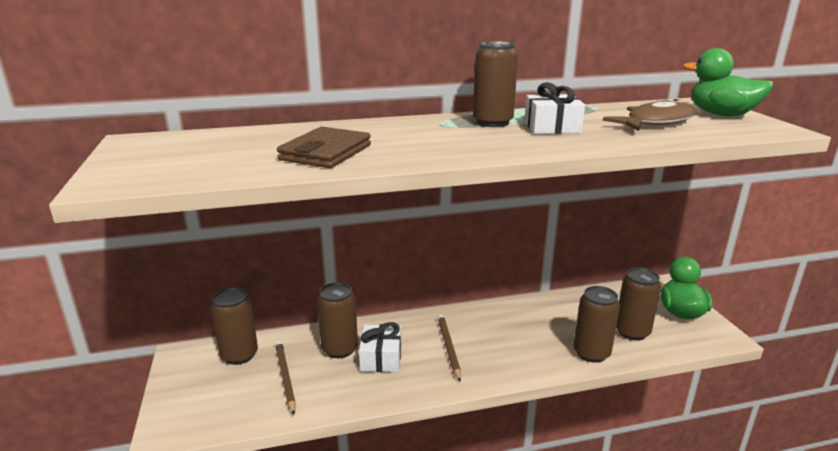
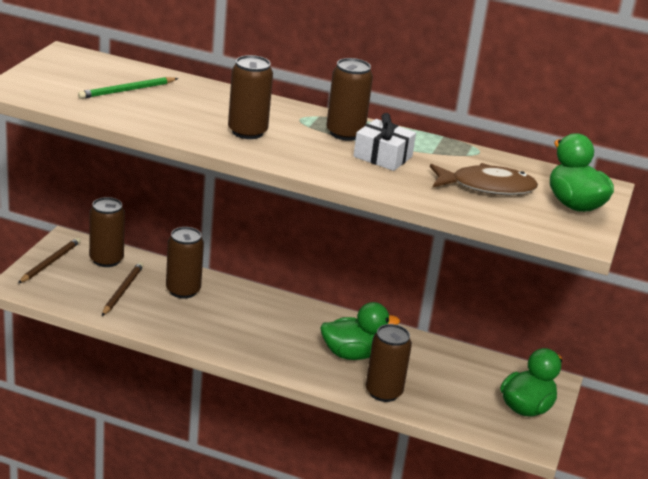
camera: 30 degrees right, 5 degrees up
(249, 148) = (127, 90): none -> green pencil
(325, 152) = (171, 114): brown wallet -> none
(381, 358) = (206, 311): white gift -> none
(448, 348) = (268, 330): brown pencil -> brown pencil (50, 262)
(530, 334) = (352, 354): none -> green duck
(632, 332) = (448, 397): brown can -> brown can (247, 132)

